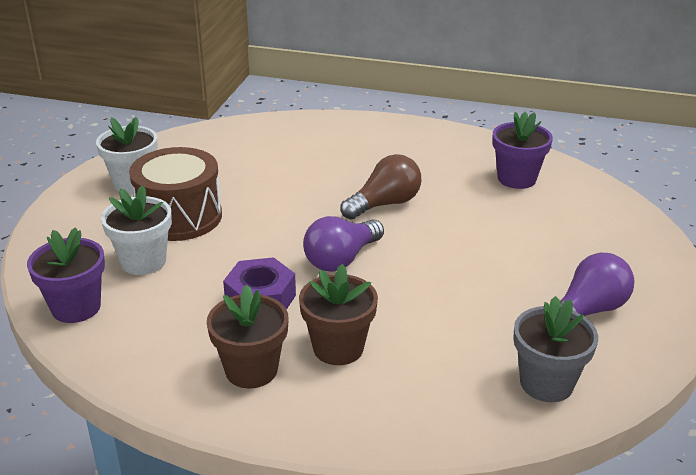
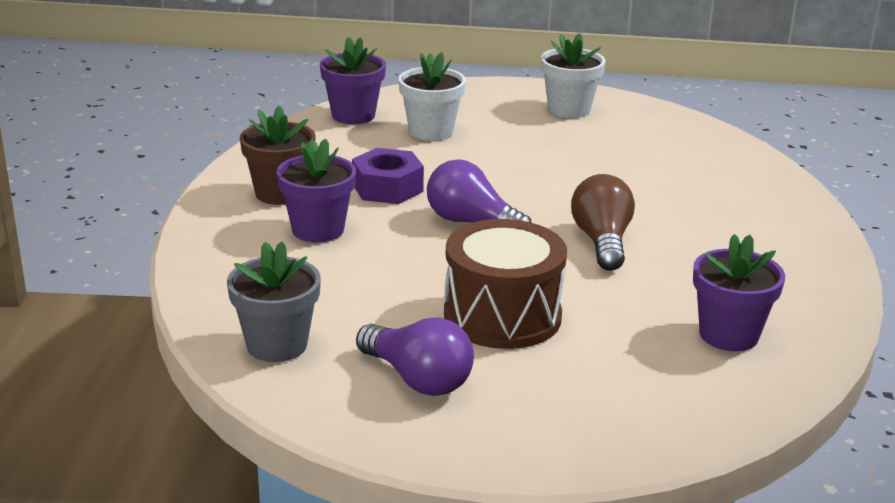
camera: 80 degrees right, 5 degrees down
(179, 217) = (516, 137): brown drum -> brown drum (502, 316)
(338, 348) = (318, 230): brown flower pot -> purple flower pot
(384, 204) = (602, 242): brown light bulb -> brown light bulb turned 135 degrees counterclockwise

